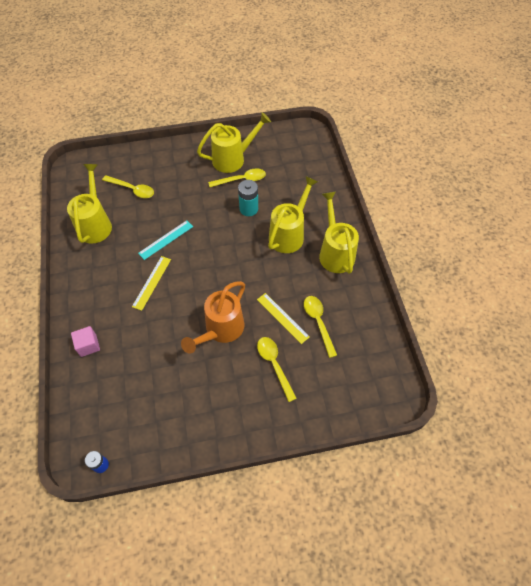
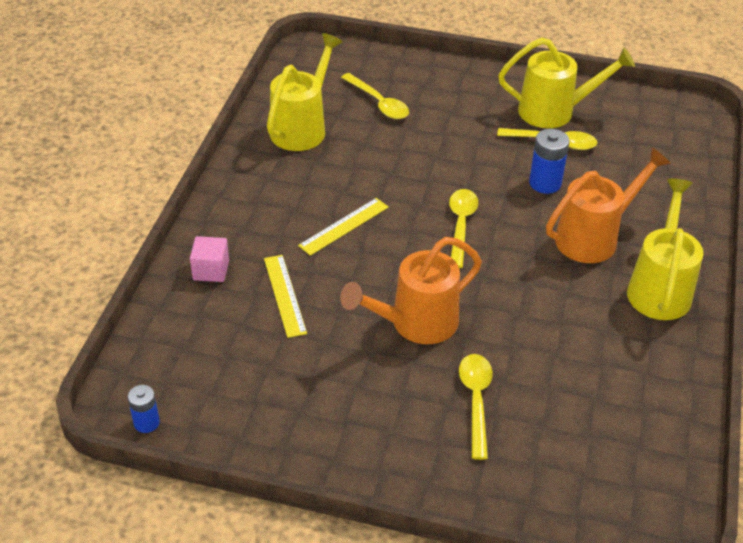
camera: 25 degrees right, 15 degrees down
(166, 239) = (394, 180): turquoise ruler -> none
(248, 209) = (545, 183): turquoise battery -> blue battery
(282, 318) = (523, 344): yellow ruler -> yellow ruler (285, 295)
(289, 234) = (594, 237): yellow watering can -> orange watering can
(318, 322) = (579, 372): yellow spoon -> yellow spoon (460, 225)

